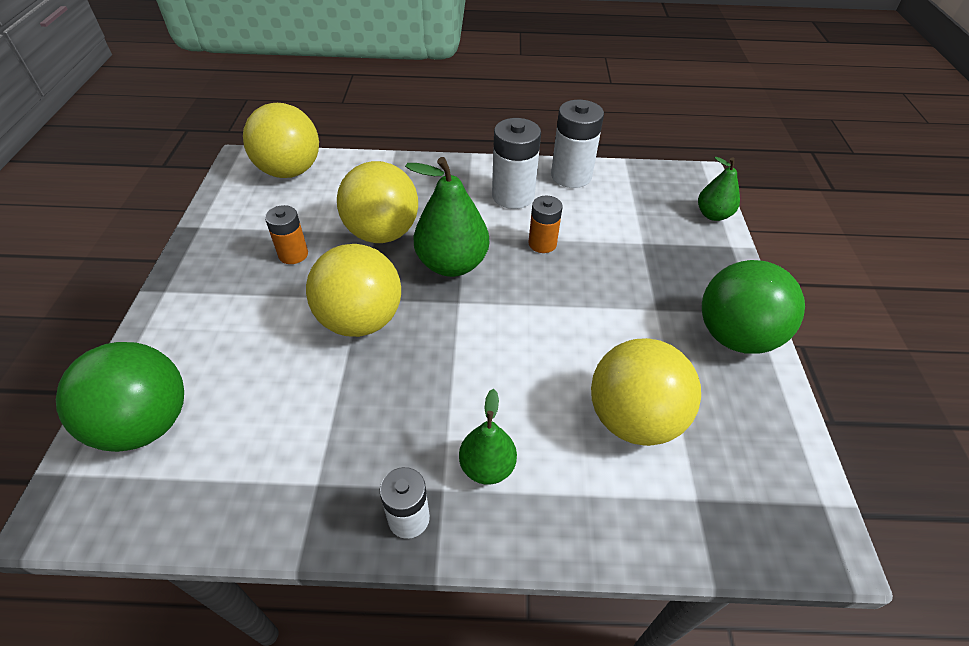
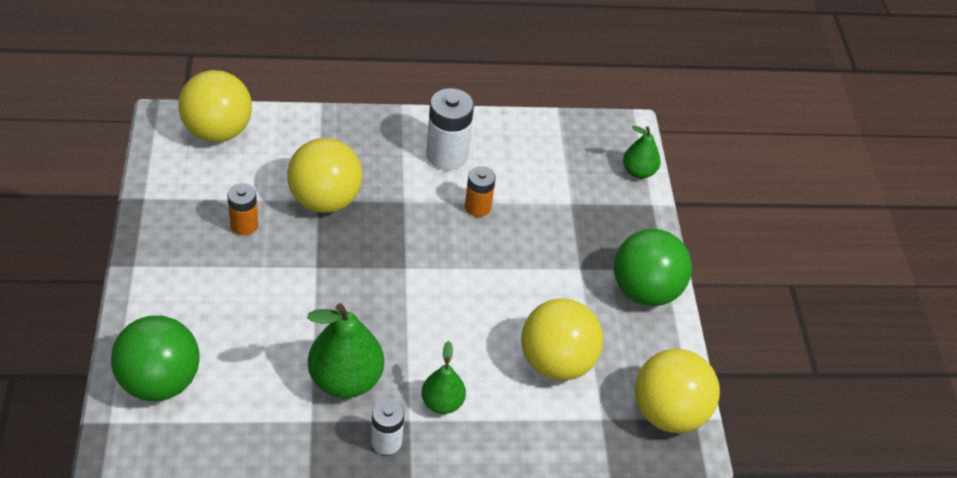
camera: 10 degrees left, 0 degrees up
(361, 320) = (321, 287): yellow ball -> yellow ball (668, 413)
(452, 264) = (395, 230): green pear -> green pear (345, 380)
(571, 176) = (503, 130): white battery -> none

